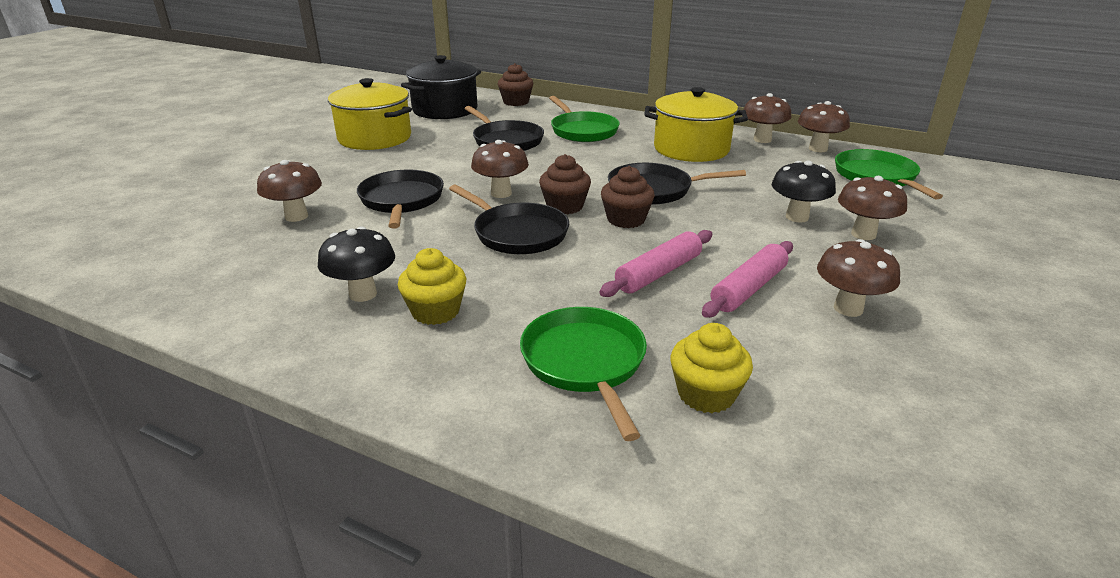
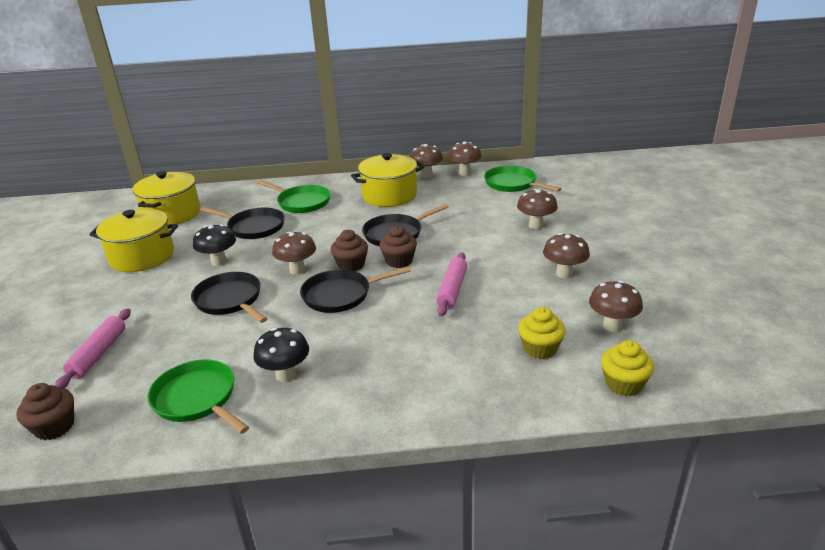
camera: 30 degrees left, 0 degrees up
(296, 216) = (161, 341): brown mushroom -> brown mushroom (612, 326)
(435, 311) = (347, 366): yellow cupcake -> yellow cupcake (623, 384)
(445, 110) = (172, 214): black pot -> yellow pot
(516, 102) = (223, 191): brown cupcake -> brown cupcake (54, 427)
(517, 233) = (341, 295): black pan -> black pan turned 150 degrees clockwise
(585, 363) = (465, 358): green pan -> green pan (197, 399)
(748, 288) = (507, 281): pink rolling pin -> pink rolling pin (99, 354)
(797, 217) = (493, 226): black mushroom -> black mushroom (219, 262)

